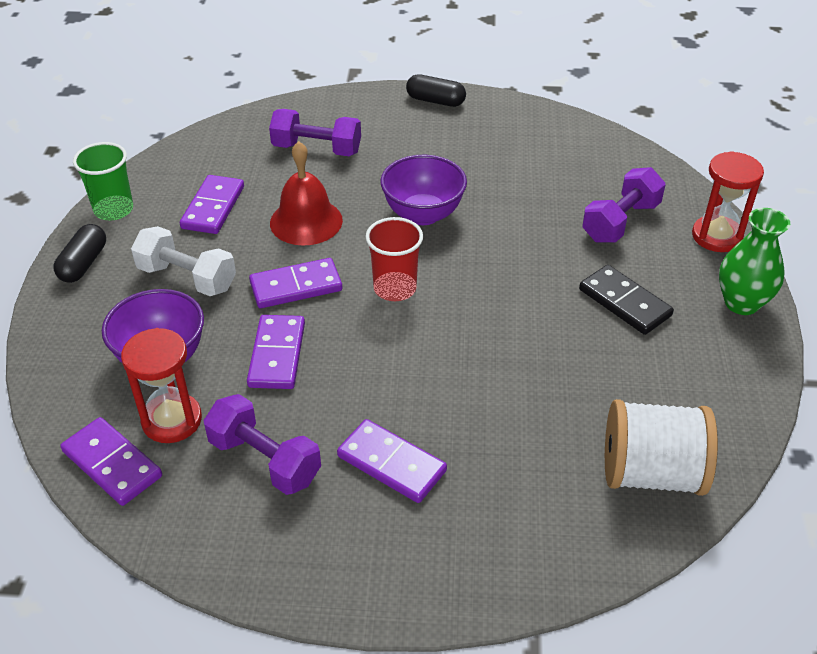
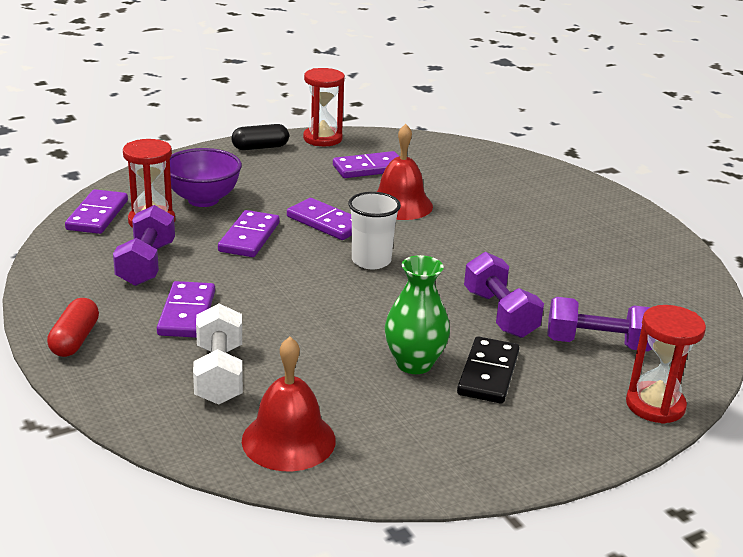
camera: 55 degrees right, 15 degrees down
(113, 210) = (322, 139): green cup -> red hourglass
(187, 278) = (287, 183): white dumbbell -> white dumbbell (219, 374)
(277, 355) = (249, 237): purple domino -> purple domino turned 45 degrees counterclockwise
(317, 149) = (487, 183): purple dumbbell -> purple dumbbell (500, 314)
(379, 579) = (75, 340): none -> red capsule
(395, 288) = (371, 261): red cup -> white cup
(423, 214) = (473, 247): purple bowl -> none
(435, 101) = (626, 211): black capsule -> none
(651, 473) = (288, 440): white spool -> red bell
(741, 303) = (573, 443): green vase -> green vase (414, 364)

